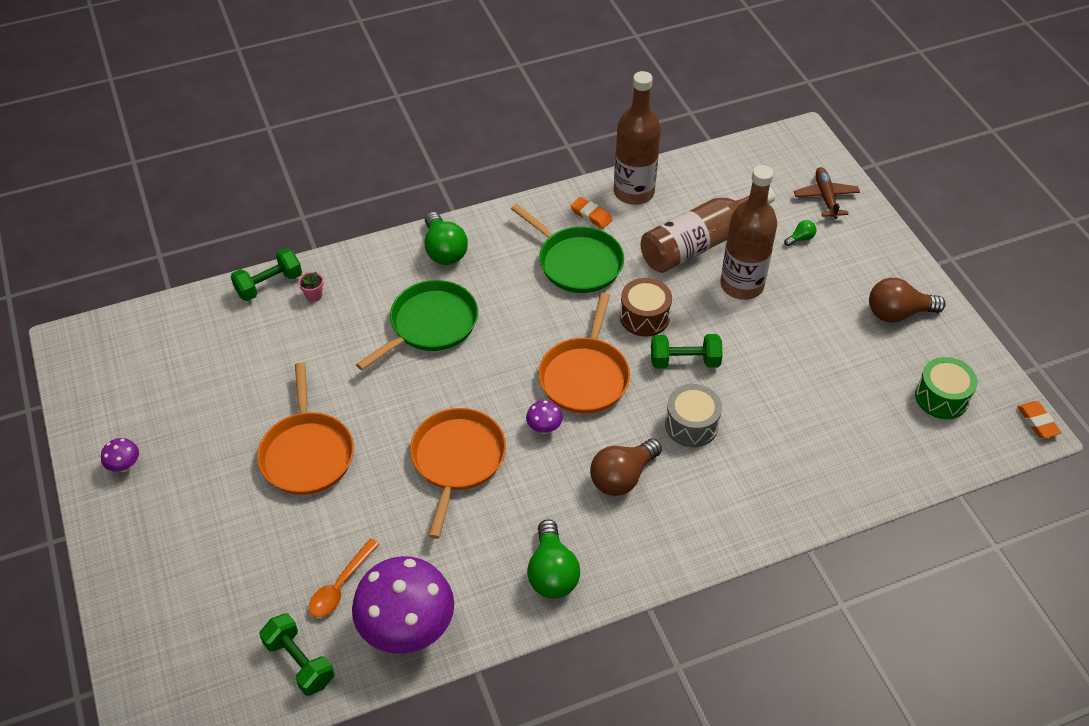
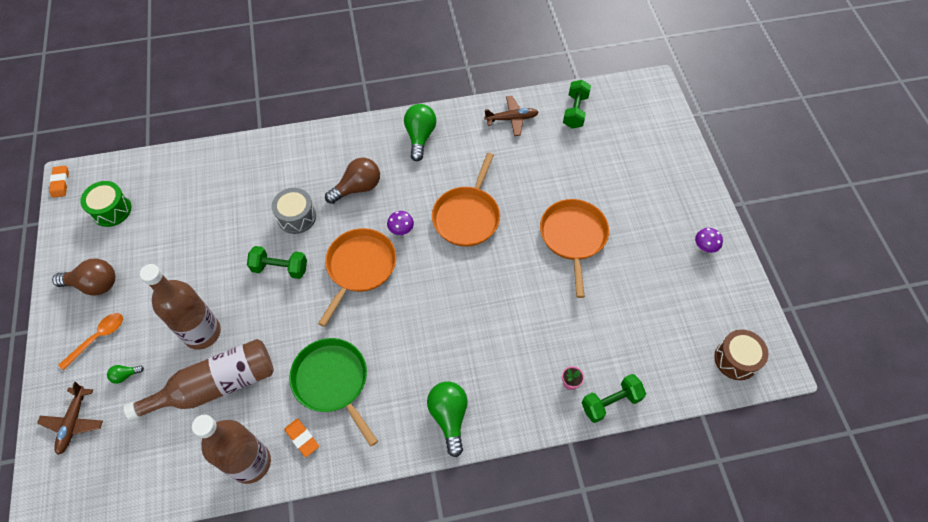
camera: 170 degrees left, 10 degrees up
(299, 662) = (575, 111): green dumbbell -> green dumbbell turned 45 degrees clockwise
(340, 586) = (551, 148): orange spoon -> orange spoon (98, 338)
(407, 630) = (512, 119): purple mushroom -> brown plane
(430, 325) = (472, 335): green pan -> none
(644, 317) = (295, 314): brown drum -> brown drum (736, 359)

